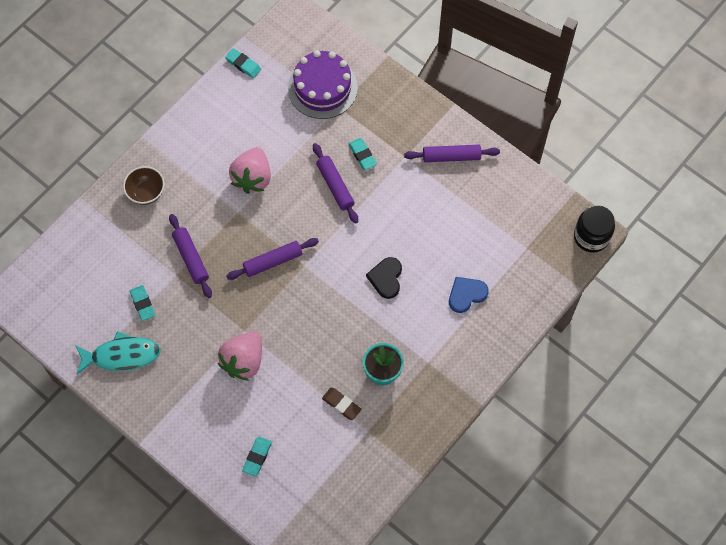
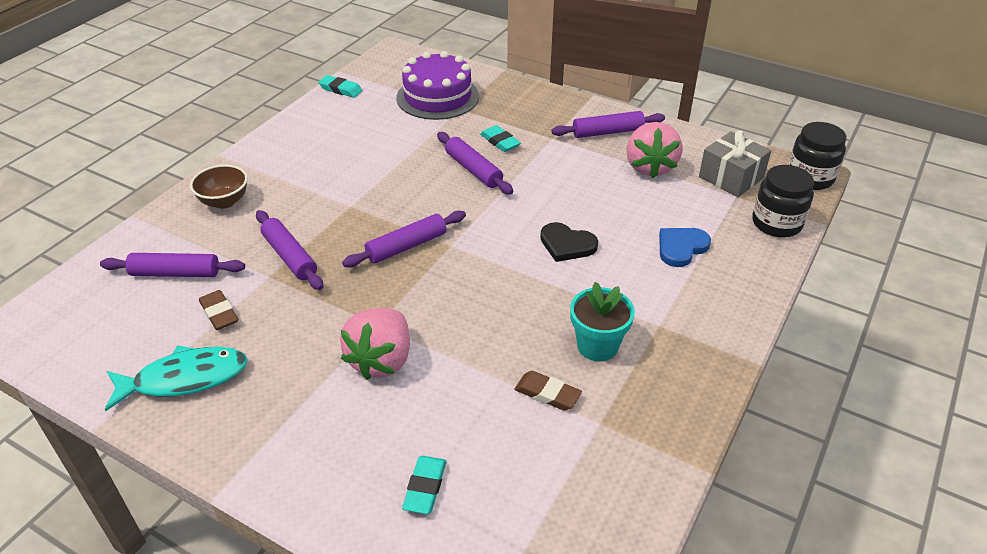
camera: 10 degrees left, 25 degrees down
(113, 262) = (175, 273): none -> purple rolling pin
(142, 304) = (219, 313): turquoise eraser -> brown eraser
(252, 178) = (366, 174): pink strawberry -> pink strawberry (650, 167)
(386, 278) = (567, 244): black heart -> black heart turned 60 degrees counterclockwise
(530, 226) = (731, 177): none -> grey gift
(545, 281) = (776, 223): none -> black jar

